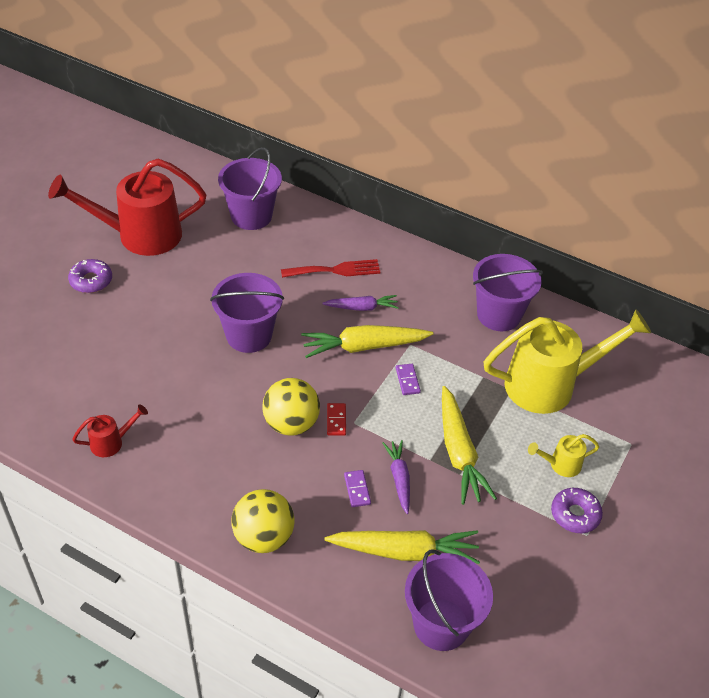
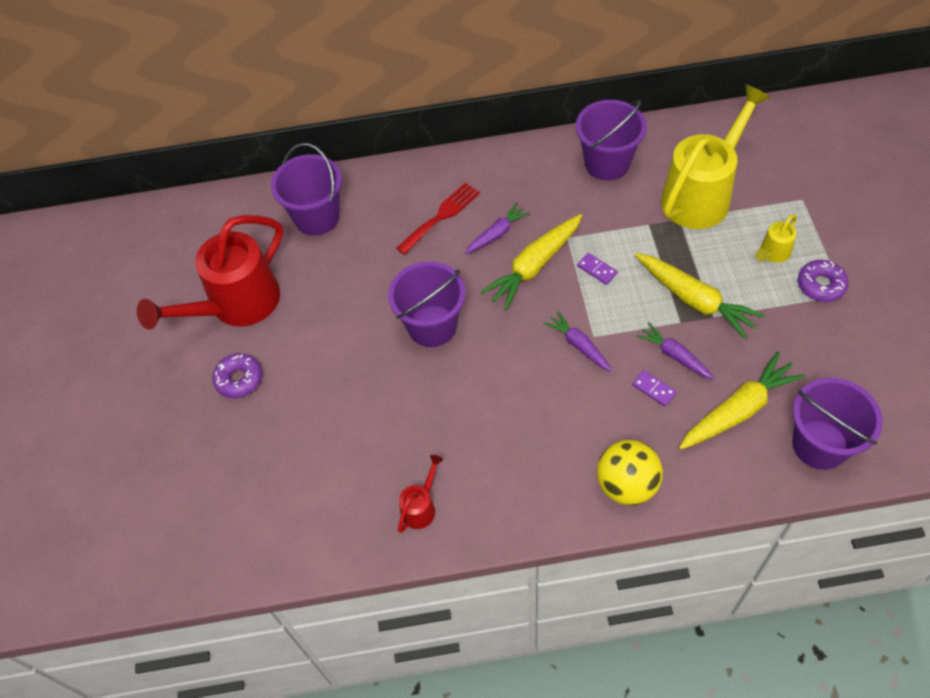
camera: 30 degrees left, 10 degrees up
(291, 423) = (547, 375): yellow ball -> none
(336, 420) = (578, 345): red domino -> purple carrot

